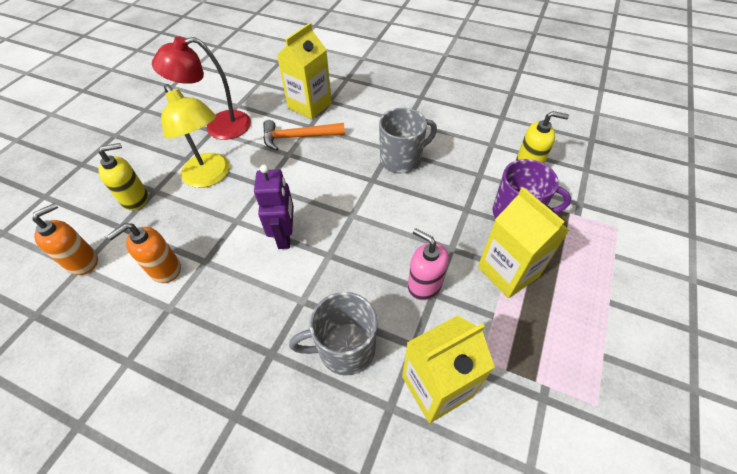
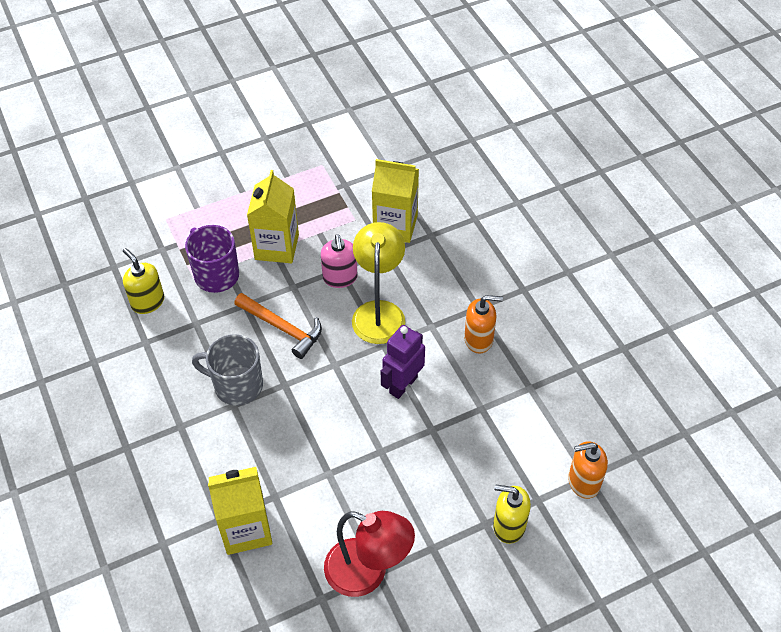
camera: 140 degrees left, 0 degrees up
(165, 269) = (517, 424): orange soap dispenser -> orange soap dispenser (479, 339)
(210, 177) = (422, 500): yellow lamp -> yellow lamp (379, 312)
(298, 137) = (300, 488): orange hammer -> orange hammer (282, 328)
(345, 348) = (429, 278): grey mug -> none

